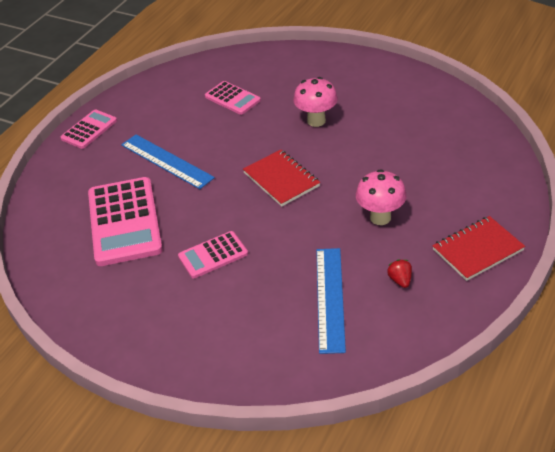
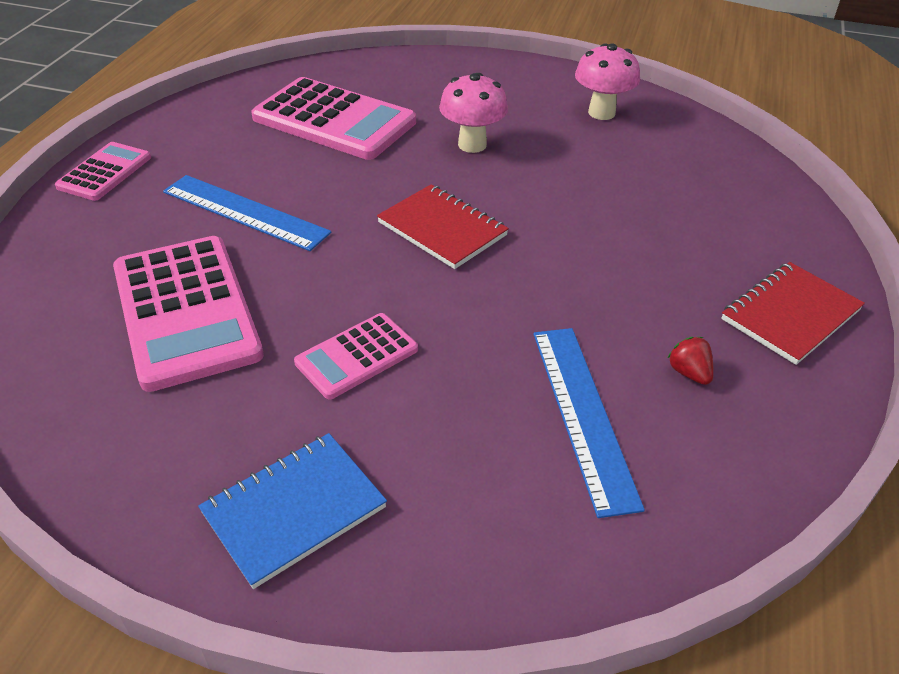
camera: 15 degrees left, 0 degrees up
(164, 334) = (294, 510): none -> blue notebook
(232, 98) = (334, 120): pink calculator -> pink calculator, size x1.85
(380, 217) = (619, 276): pink mushroom -> pink mushroom (601, 113)

